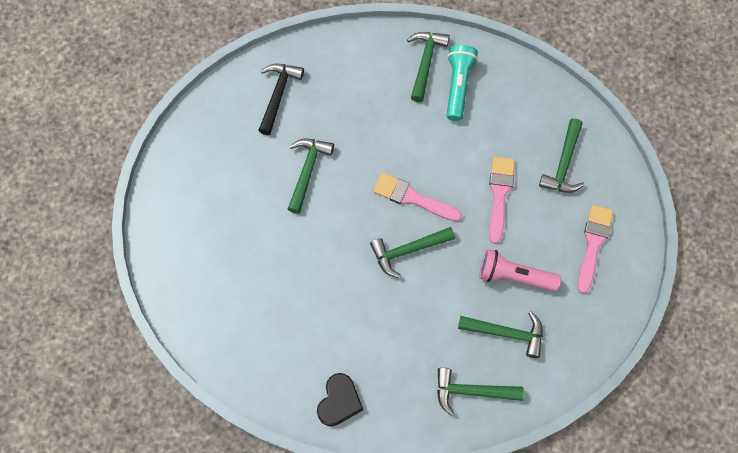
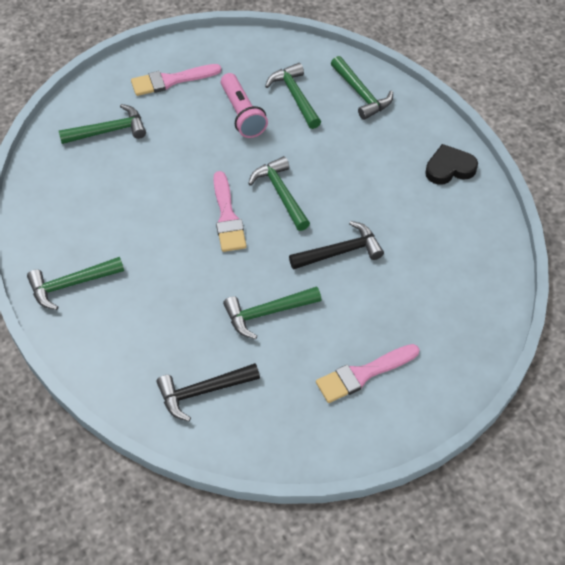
camera: 125 degrees left, 15 degrees down
(321, 256) = (340, 252): none -> black hammer
(407, 250) = (281, 193): green hammer -> green hammer turned 150 degrees counterclockwise
(458, 86) = (80, 244): turquoise flashlight -> none
(499, 194) = (174, 159): pink brush -> pink brush (363, 374)

